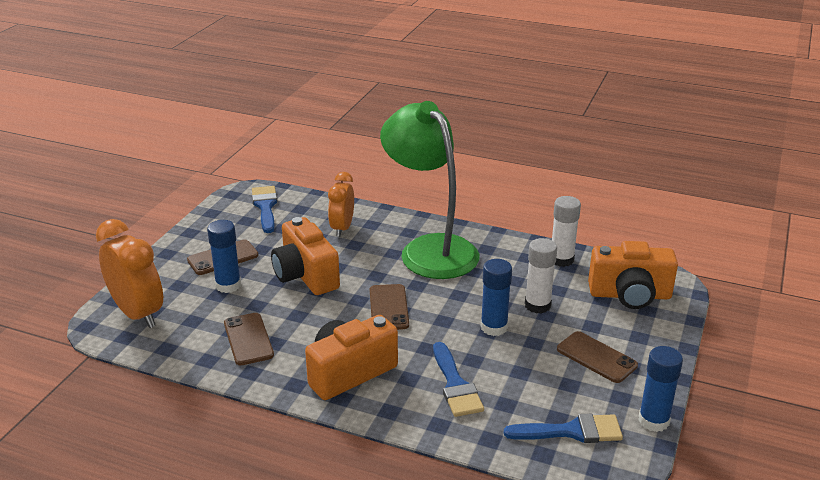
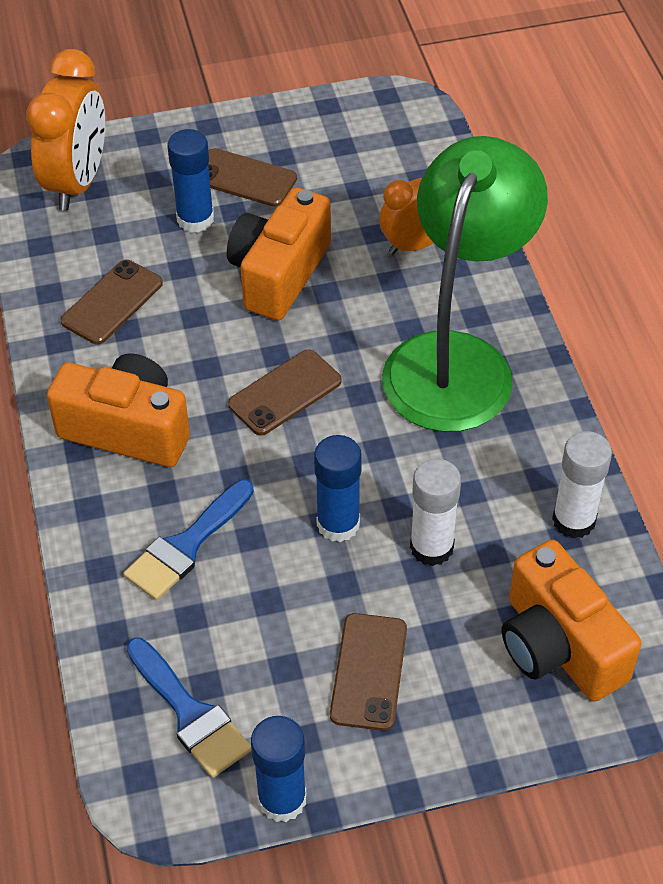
camera: 55 degrees right, 20 degrees up
(265, 207) = (390, 143): blue brush -> none

